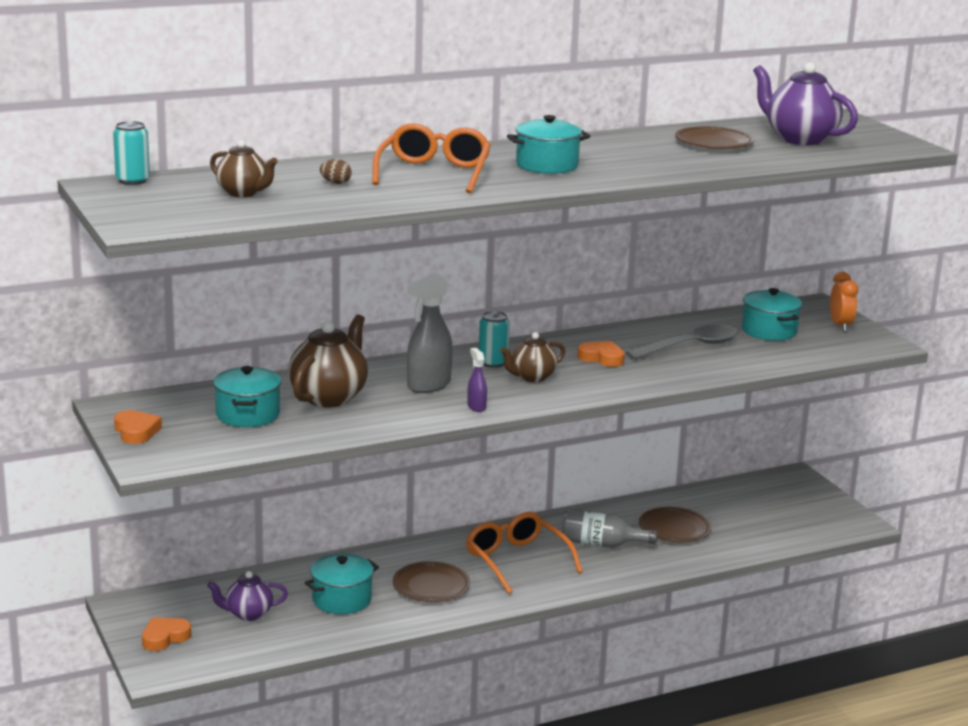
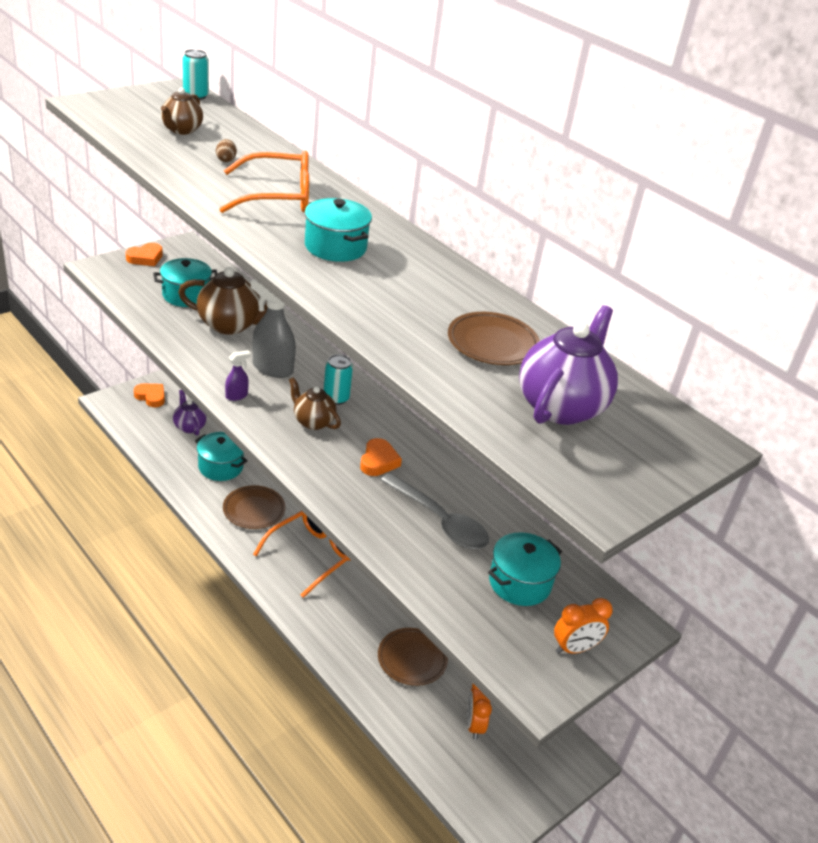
camera: 70 degrees right, 15 degrees up
(600, 544) = (361, 607): grey bottle -> none
(754, 513) = (474, 725): none -> orange clock

